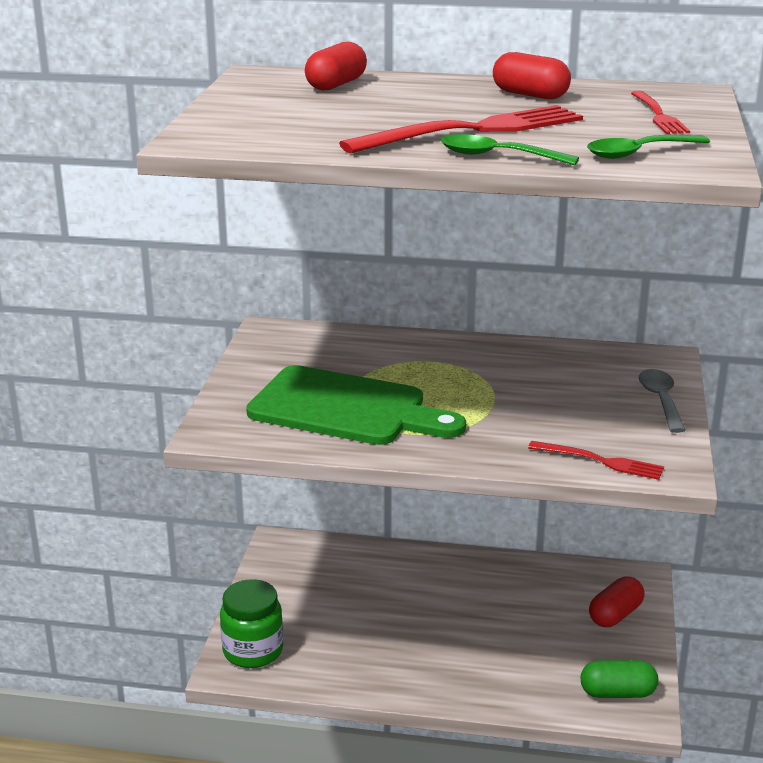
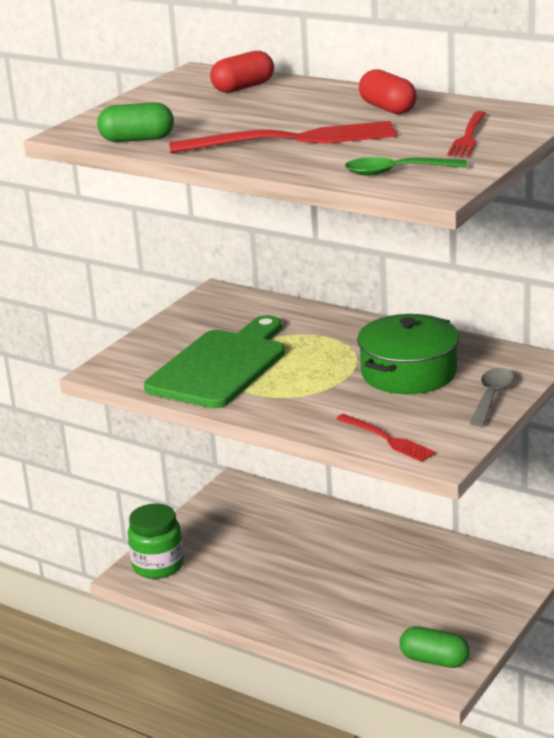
camera: 25 degrees right, 0 degrees up
(286, 142) = (137, 139): none -> green capsule
(346, 409) = (221, 366): green cutting board -> green cutting board turned 105 degrees counterclockwise
(497, 156) = (278, 165): green spoon -> none
(554, 387) = (408, 373): none -> green pot
(615, 615) = (482, 597): red capsule -> none

